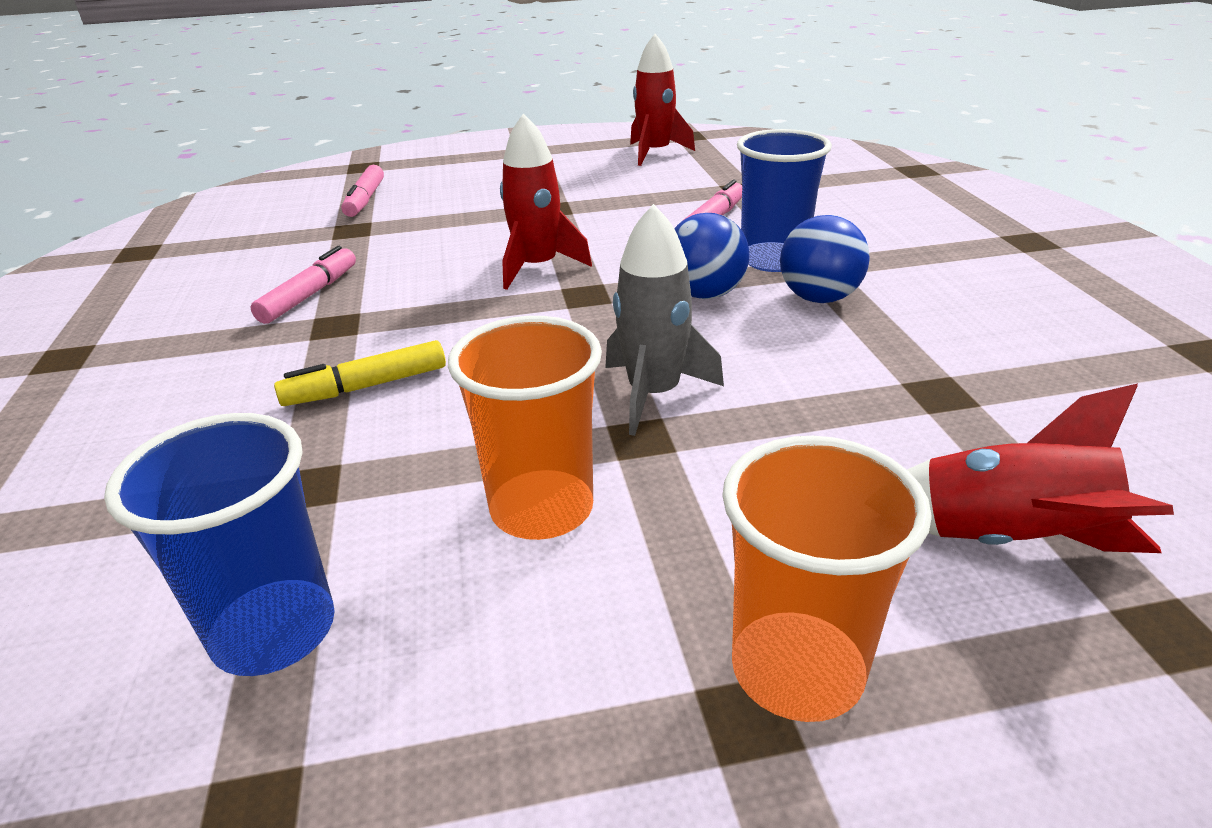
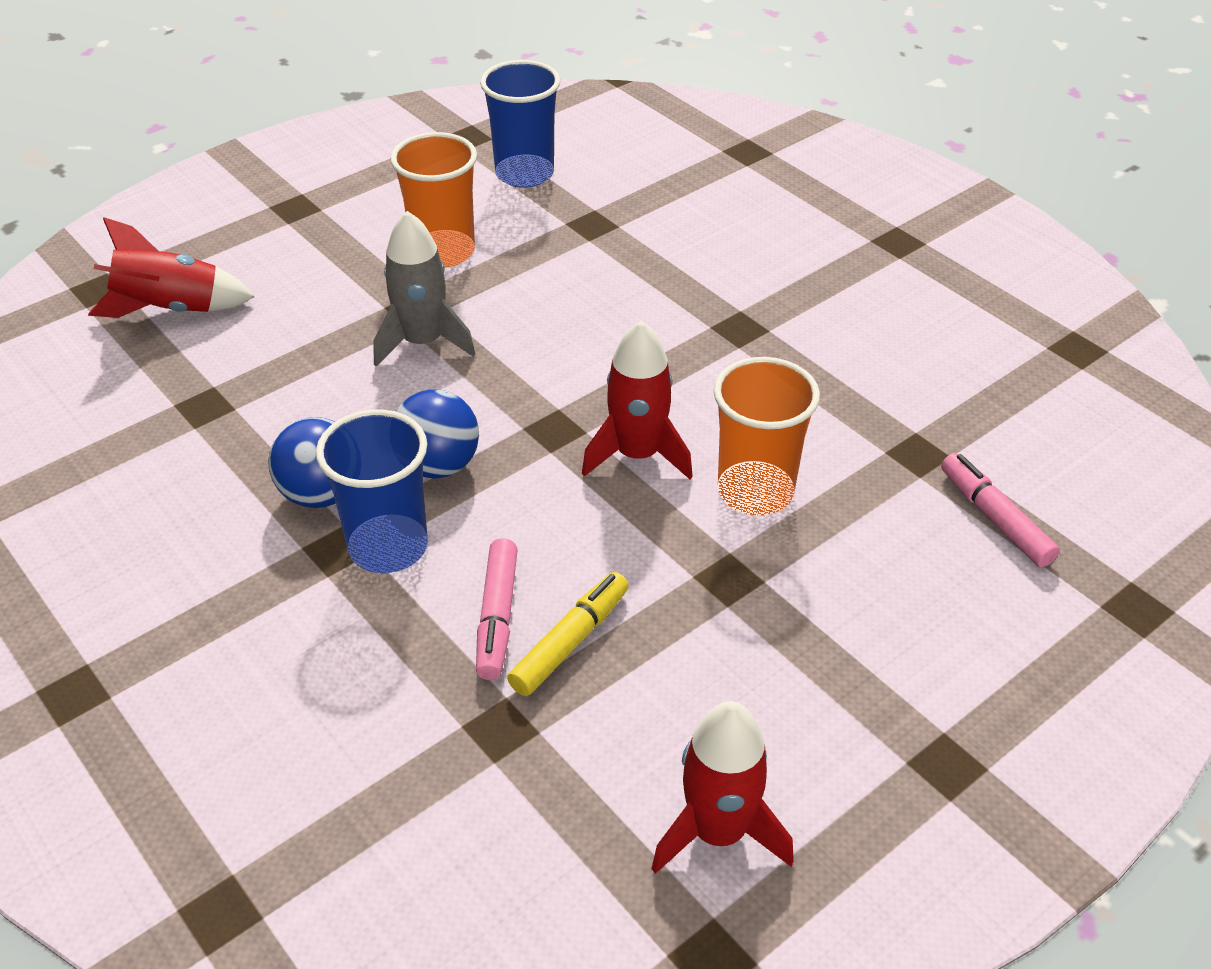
camera: 150 degrees right, 10 degrees up
(310, 295) = (811, 350): pink marker -> none
(366, 387) = (638, 287): yellow marker -> yellow marker (570, 641)
(797, 670) = (278, 227): orange cup -> orange cup (755, 491)

